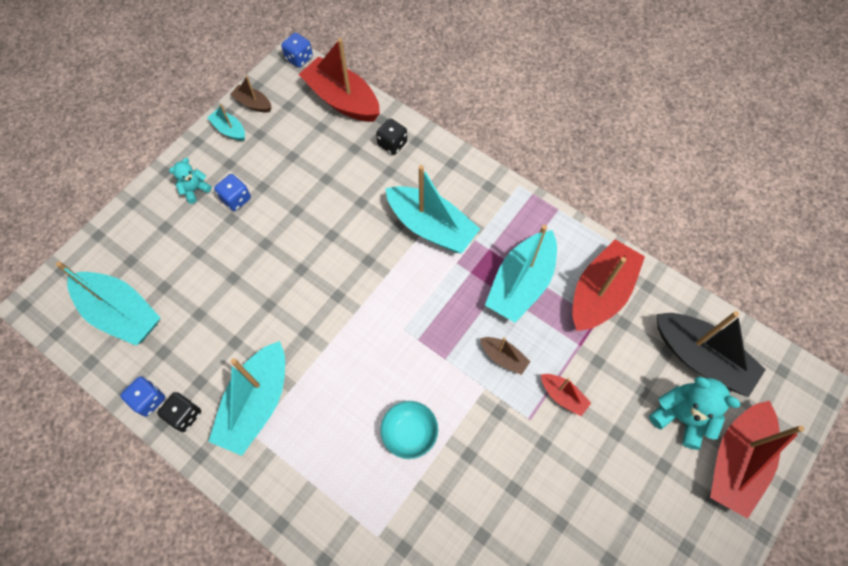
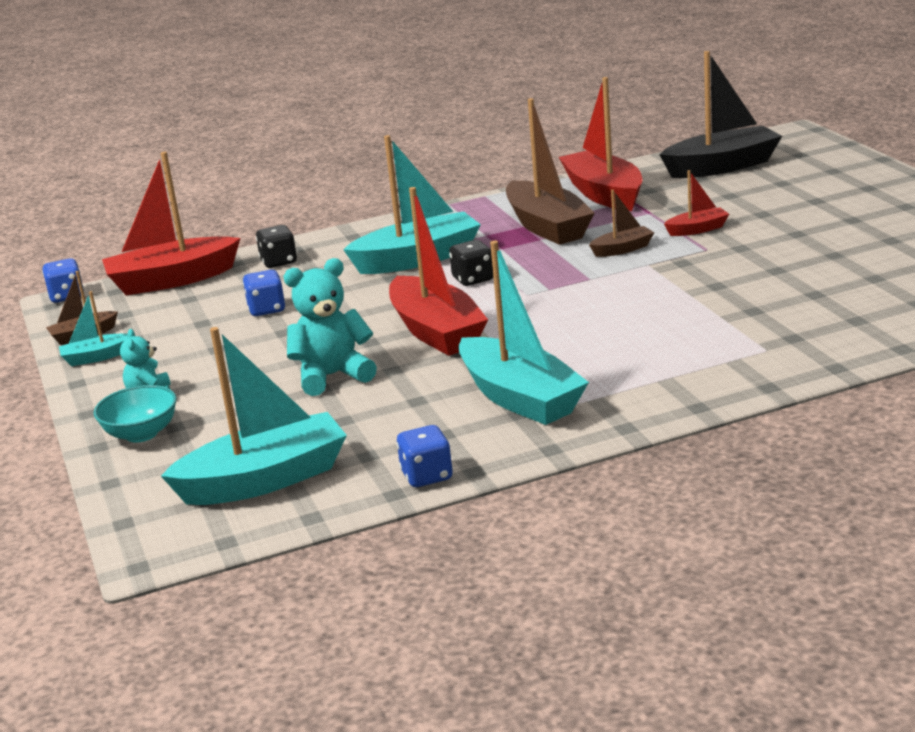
camera: 55 degrees left, 40 degrees down
(184, 415) = (480, 451): black dice -> black dice (473, 279)
(236, 199) = (208, 368): blue dice -> blue dice (267, 309)
(409, 433) = (658, 312): turquoise bowl -> turquoise bowl (141, 434)
(521, 283) = (547, 227): turquoise boat -> brown boat
(681, 416) = (773, 185): turquoise teddy bear -> turquoise teddy bear (332, 376)
(736, 461) = (838, 172): red boat -> red boat (436, 332)

